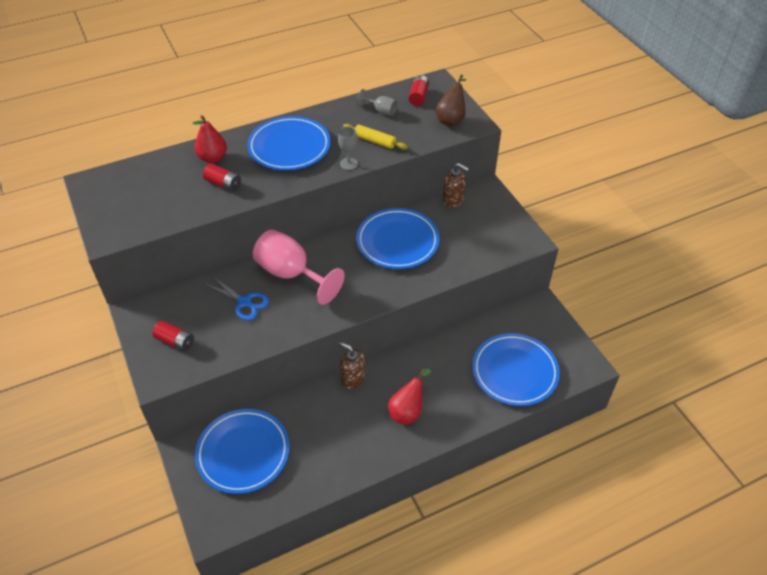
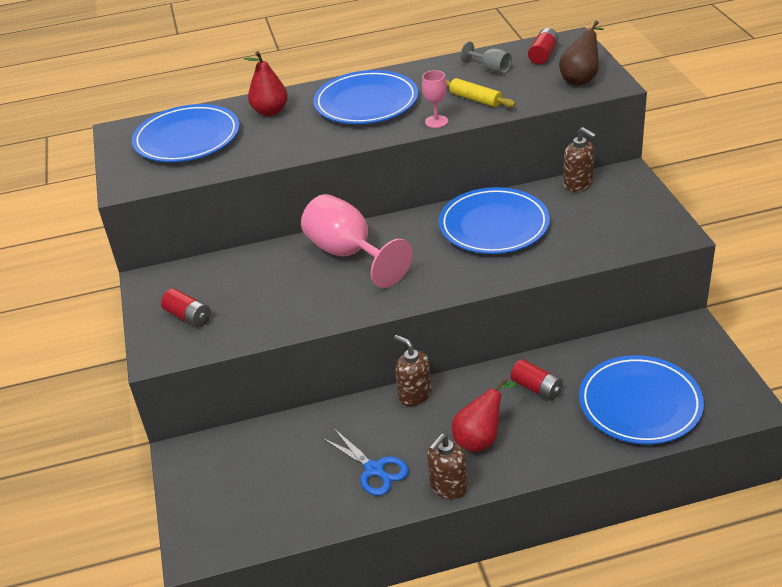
camera: 15 degrees right, 10 degrees down
(223, 184) = (276, 137): red battery -> red battery (536, 388)
(243, 452) = (254, 467): blue plate -> blue plate (187, 138)
(244, 302) = (283, 280): blue scissors -> blue scissors (374, 469)
(348, 164) = (436, 121): grey goblet -> pink goblet
(391, 453) = (448, 487): none -> brown soap dispenser

